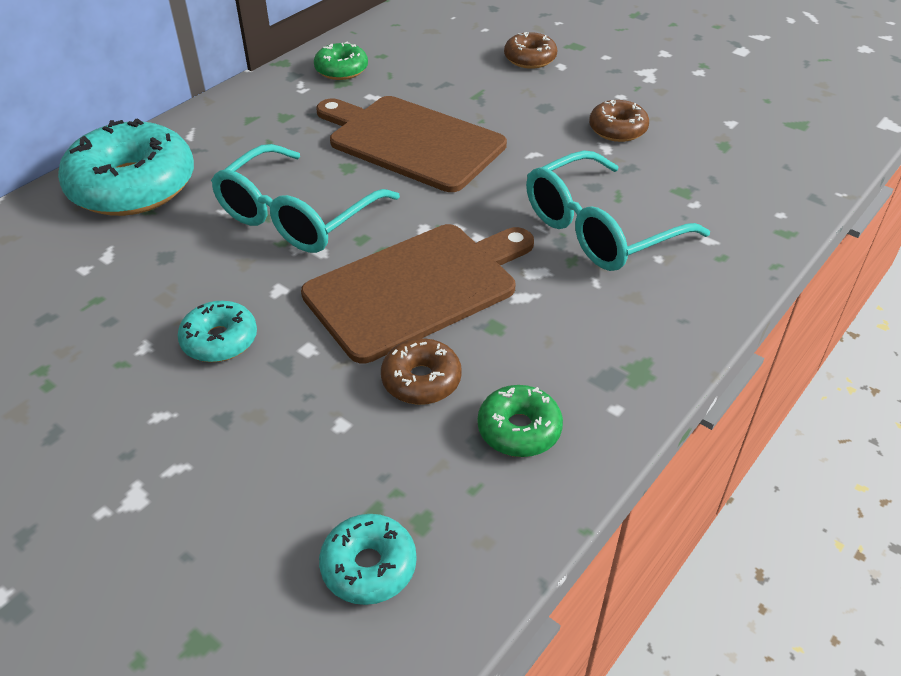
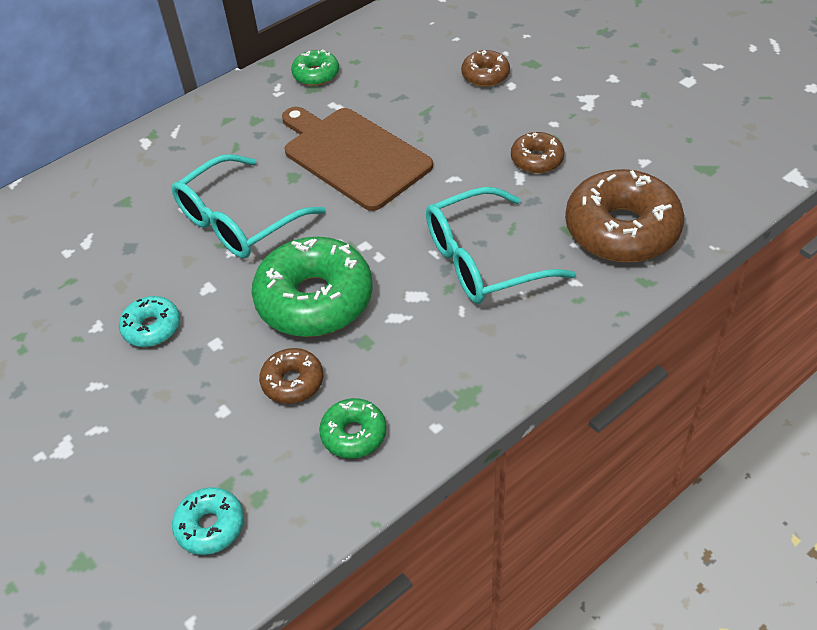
camera: 15 degrees right, 5 degrees up
(132, 186) = (119, 179): turquoise donut -> none
(417, 288) = (315, 299): brown cutting board -> green donut
(737, 186) = (621, 229): none -> brown donut

